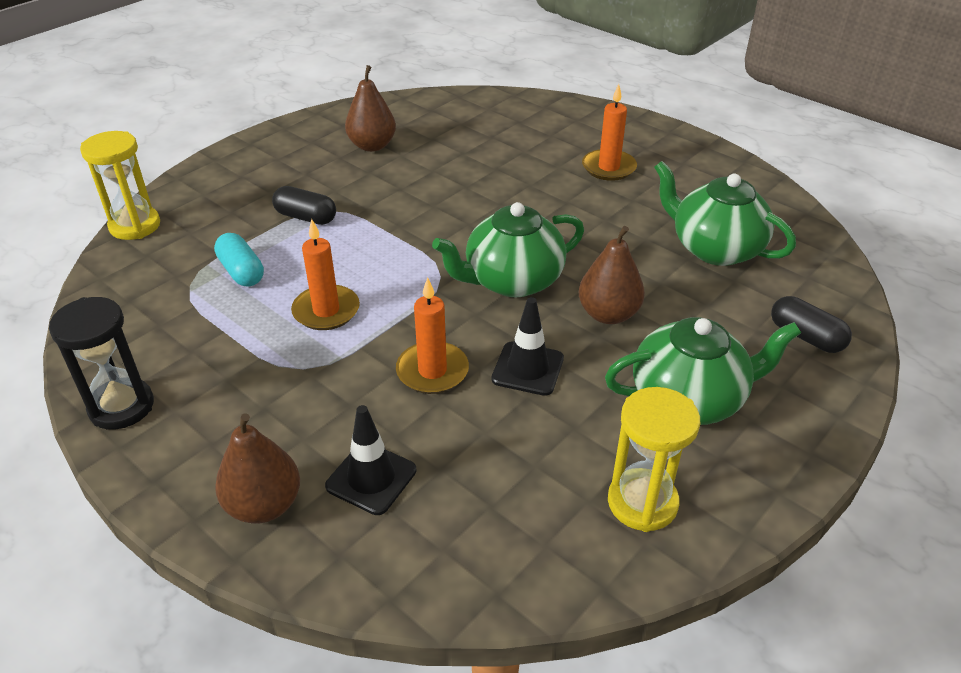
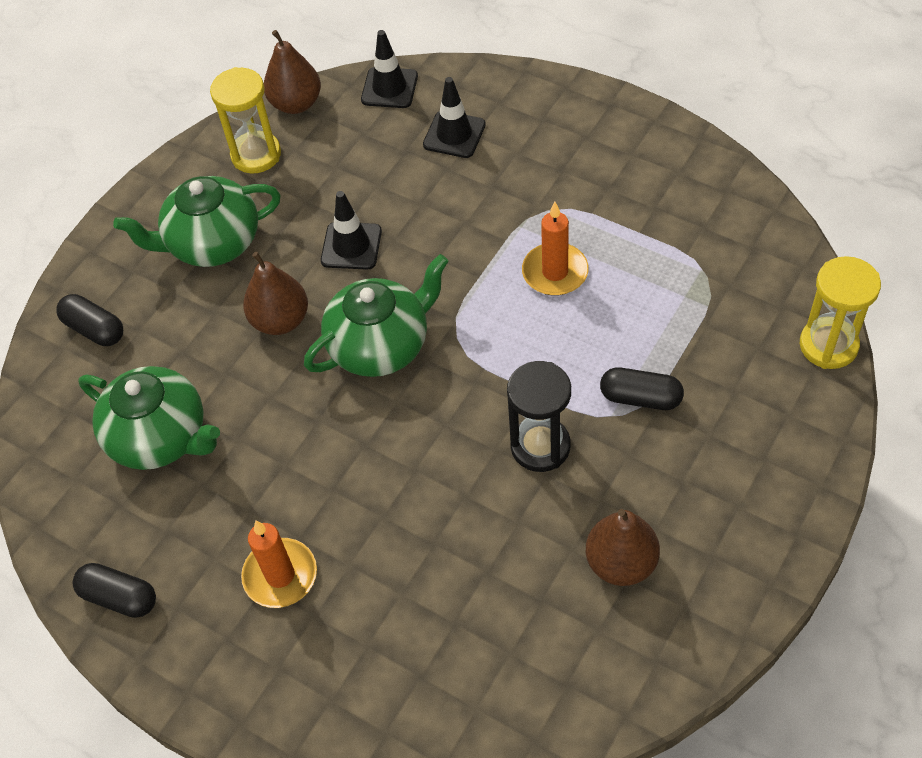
camera: 175 degrees right, 15 degrees up
(121, 407) = (676, 149): black hourglass -> black hourglass (540, 446)
(242, 271) = (665, 303): turquoise capsule -> none
(264, 505) = (522, 104): brown pear -> brown pear (296, 104)
(432, 371) = (434, 228): orange candle -> none
(439, 573) = (389, 88): none -> black traffic cone
(726, 172) = (119, 597): none -> black capsule

